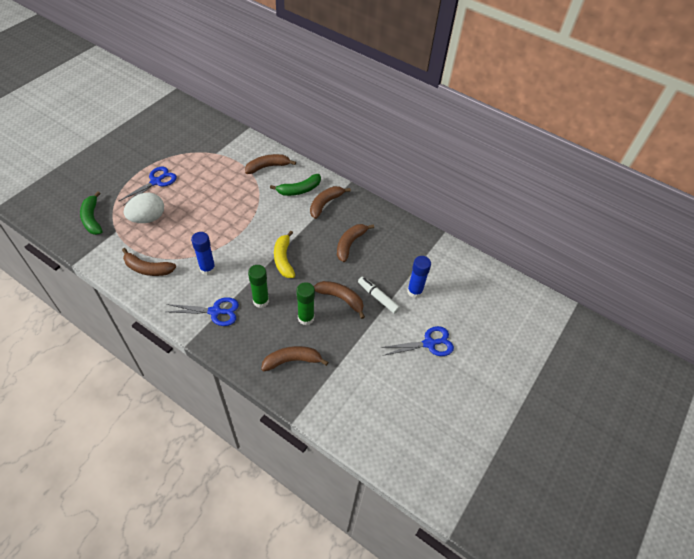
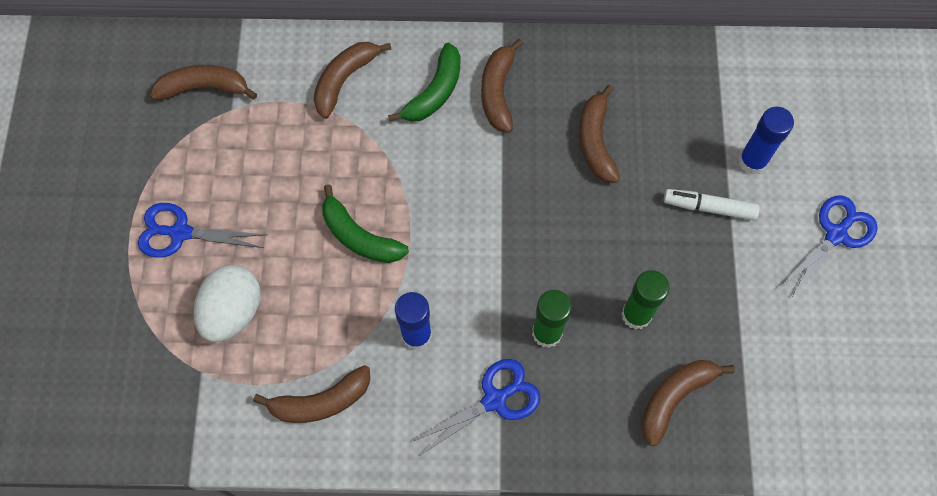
camera: 30 degrees left, 15 degrees up
(92, 219) = (138, 376): green banana -> green banana (359, 236)
(156, 182) = (180, 232): blue scissors -> blue scissors turned 90 degrees counterclockwise
(283, 259) = (519, 237): yellow banana -> none
(341, 299) = (659, 247): brown banana -> brown banana (204, 88)

